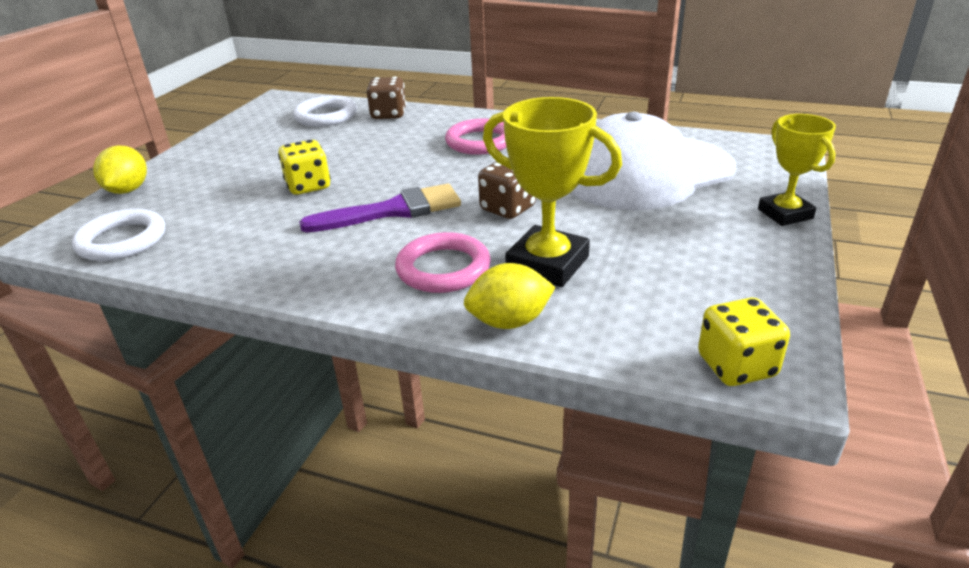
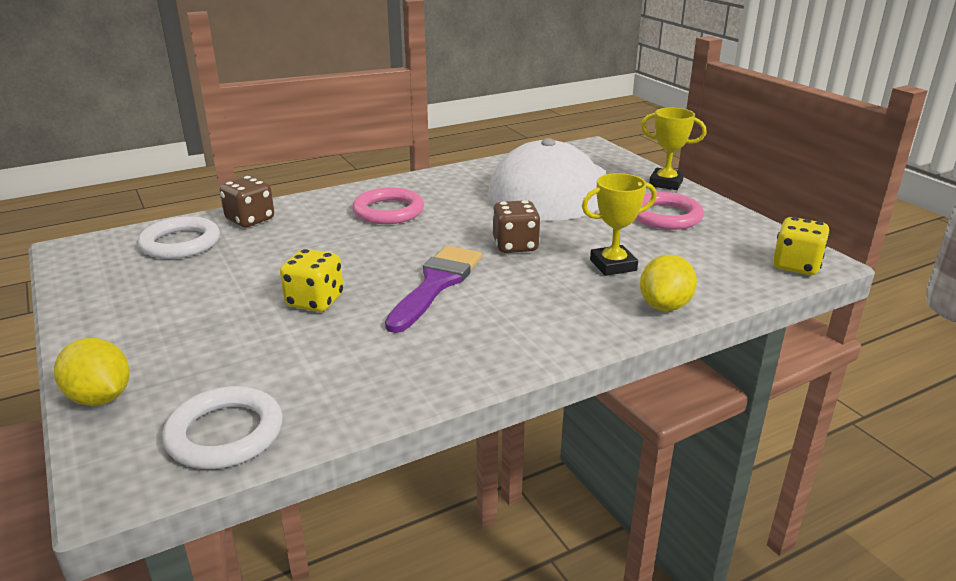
camera: 50 degrees left, 5 degrees down
(443, 268) = (560, 300): pink ring -> pink ring (665, 216)
(547, 264) = (613, 265): yellow trophy -> yellow trophy, size x0.66

